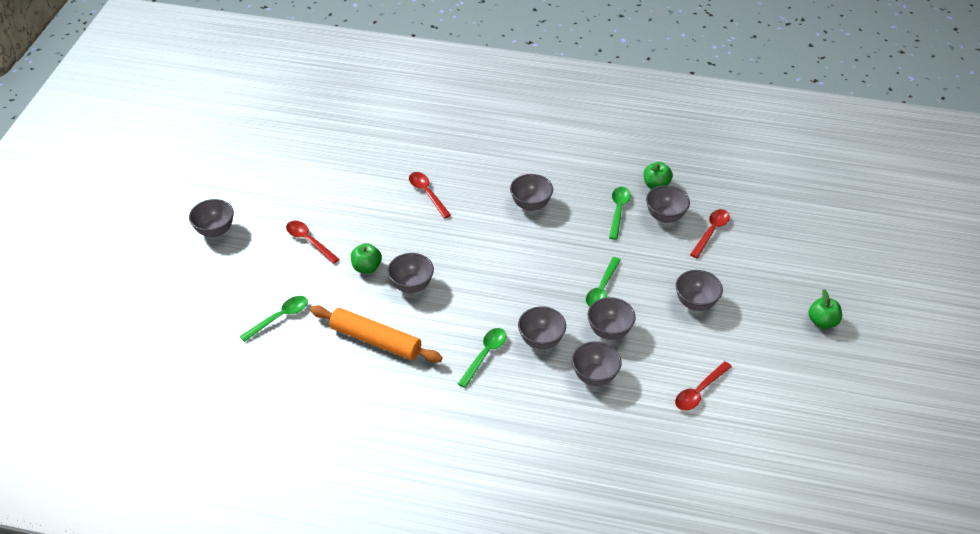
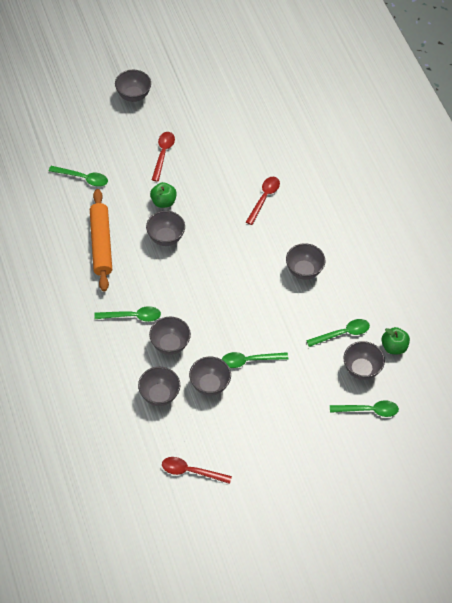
camera: 55 degrees right, 10 degrees up
(695, 303) = (280, 431): grey bowl -> none
(711, 232) = (368, 410): red spoon -> green spoon
(822, 322) = (324, 532): green apple -> none

